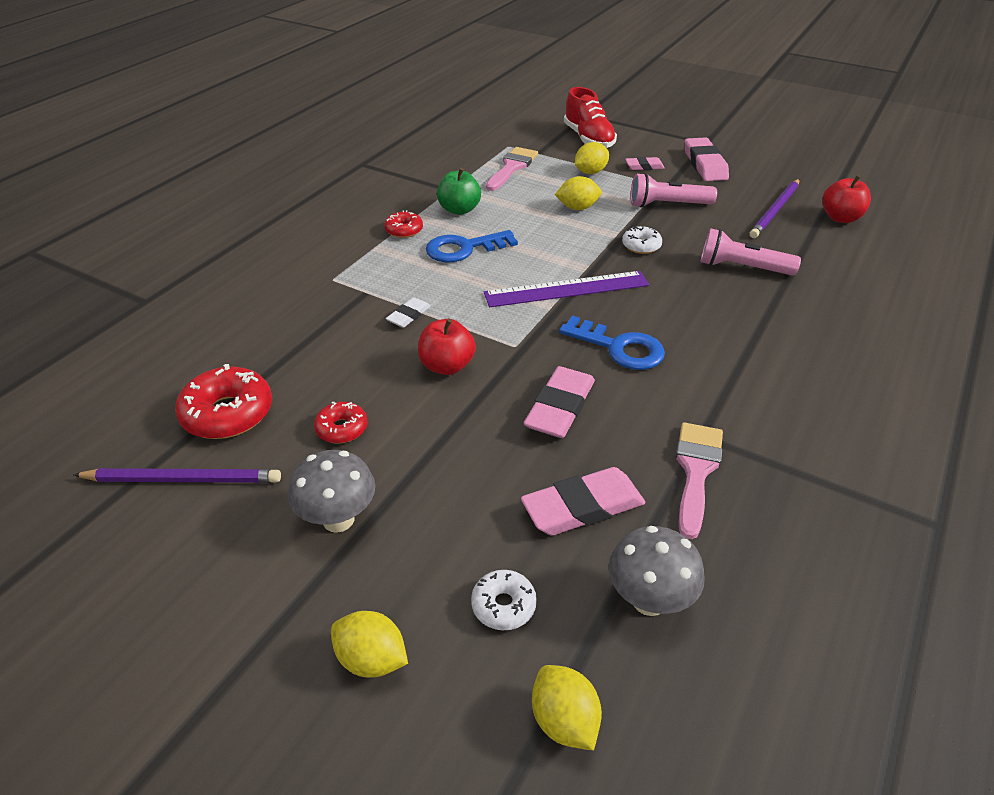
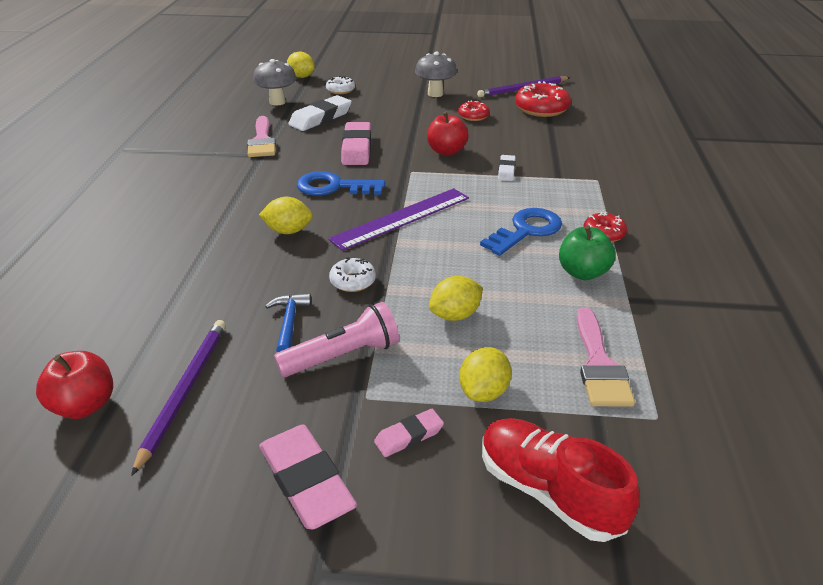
camera: 155 degrees right, 5 degrees down
(371, 659) = (382, 73): yellow lemon -> yellow lemon (288, 231)
(582, 507) = (321, 118): pink eraser -> white eraser
(700, 230) = (289, 322): none -> blue hammer
(742, 268) = (234, 283): pink flashlight -> none

